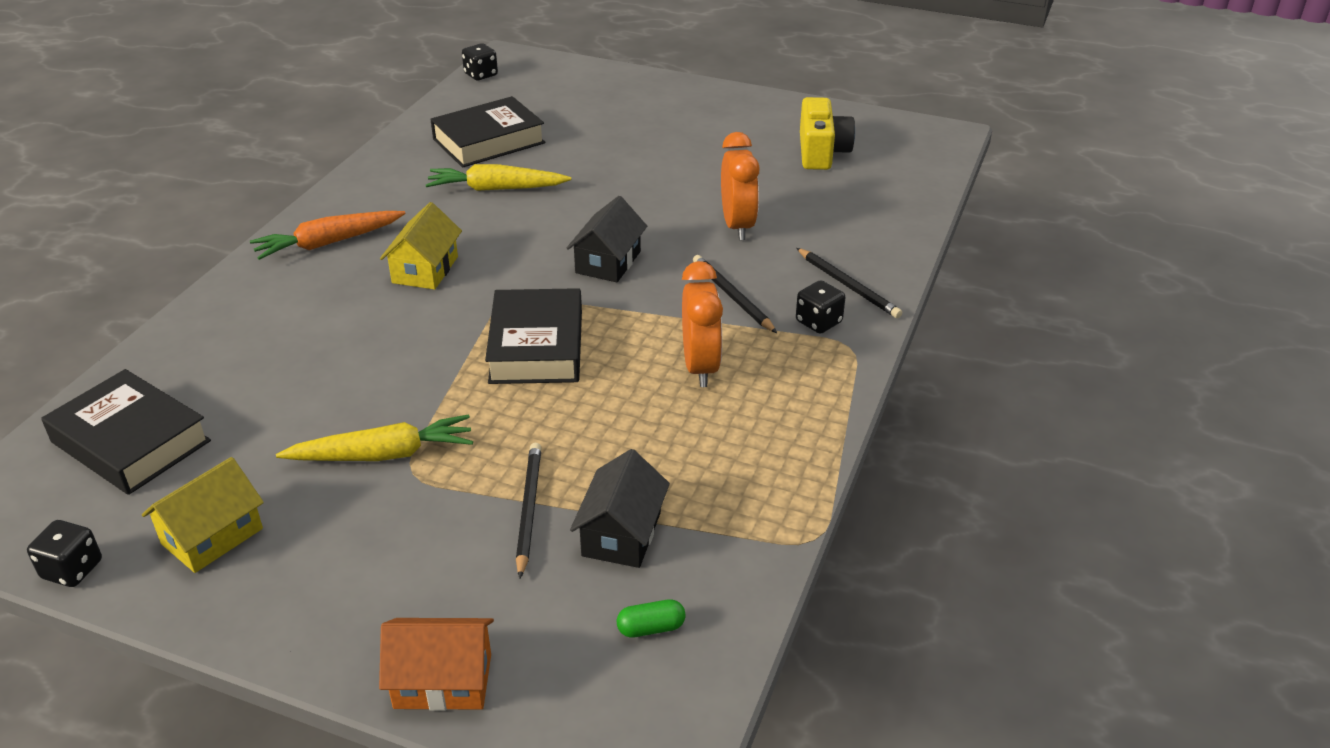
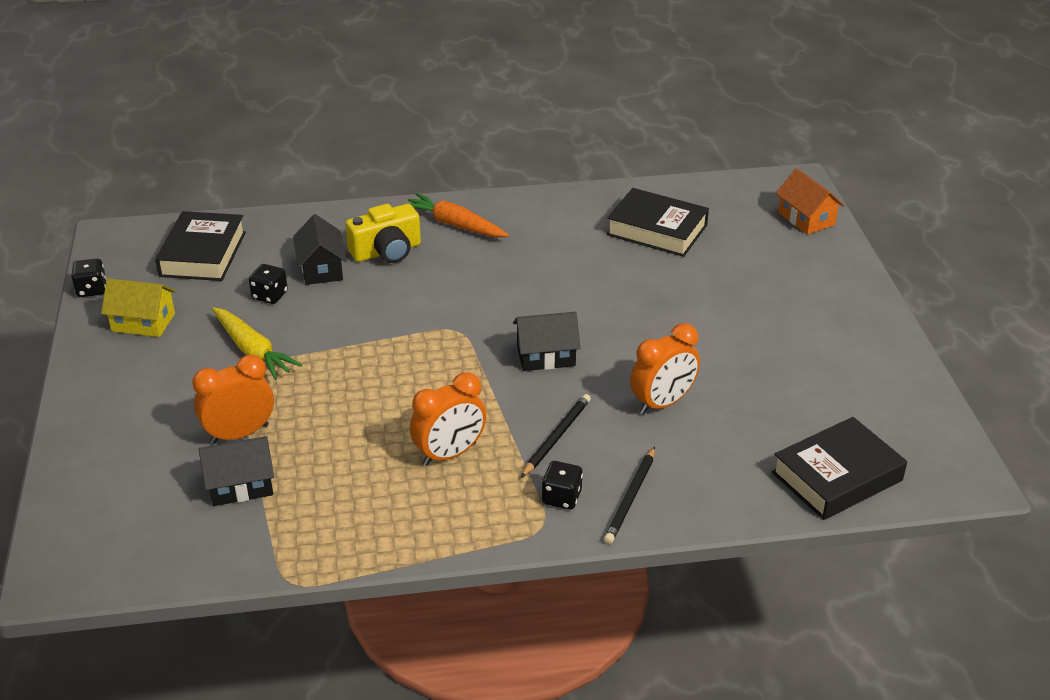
camera: 60 degrees right, 0 degrees up
(288, 356) = (321, 268): none -> black house
(425, 270) = (460, 278): yellow house -> none
(443, 681) = (74, 462): orange house -> orange house (806, 219)
(481, 75) = (753, 182): black dice -> black dice (270, 295)
(496, 189) = (593, 262): yellow carrot -> none
(528, 509) = (239, 434): black pencil -> orange clock
(536, 346) = (412, 365): black book -> black book (836, 476)
(651, 628) = (160, 533): green capsule -> none
(821, 152) = (839, 409): yellow camera -> yellow camera (387, 251)

